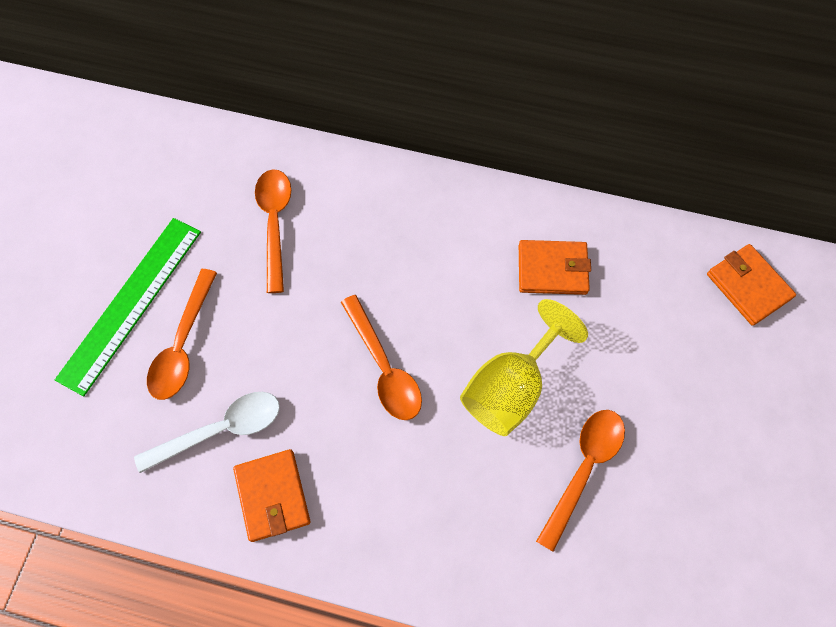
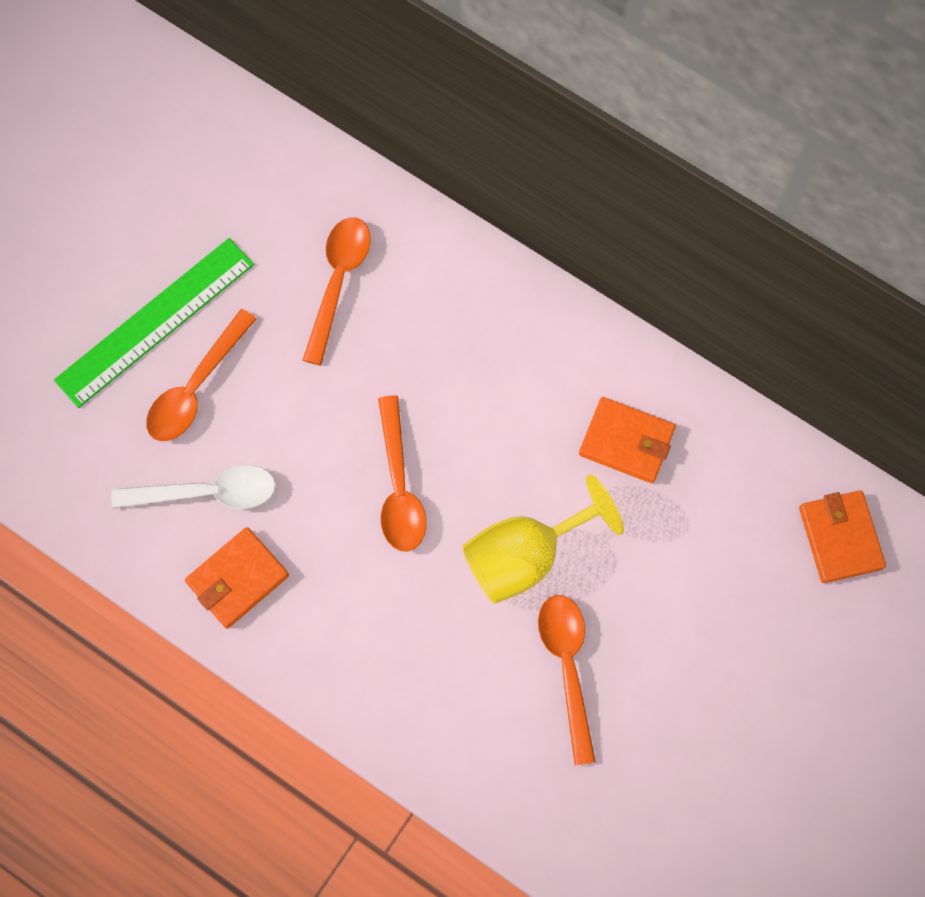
camera: 20 degrees right, 5 degrees up
(273, 495) = (237, 579): orange wallet -> orange wallet turned 45 degrees clockwise
(583, 468) = (567, 667): orange spoon -> orange spoon turned 60 degrees counterclockwise

